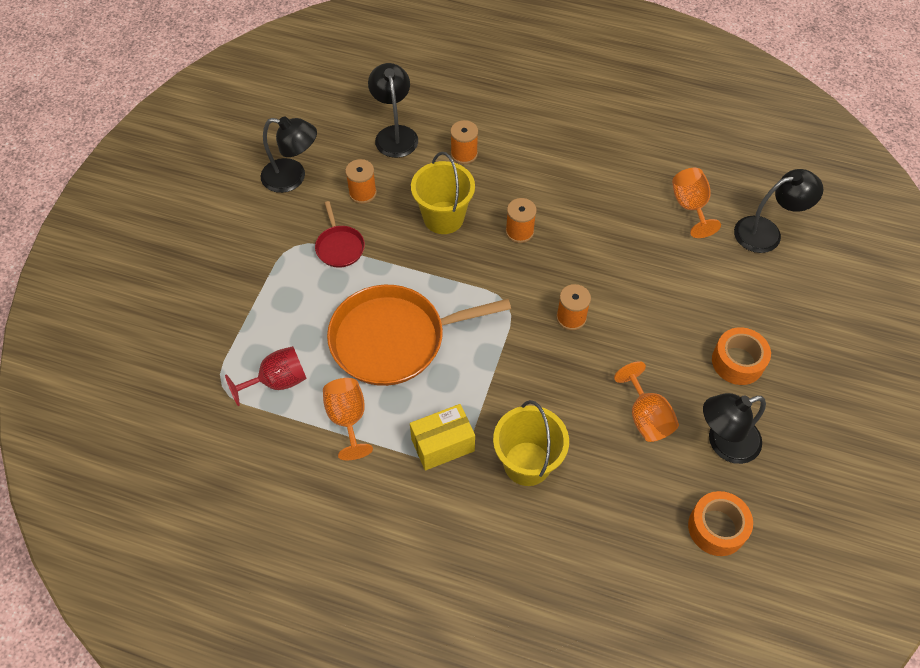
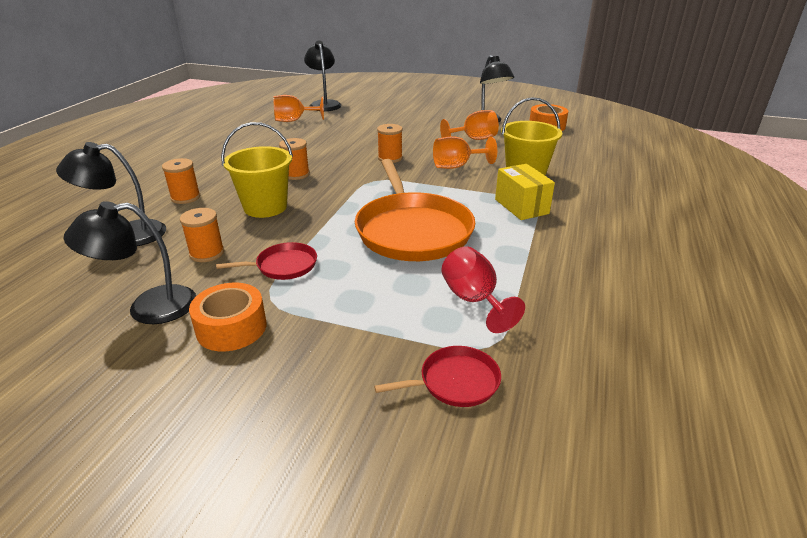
camera: 90 degrees left, 25 degrees down
(189, 361) = (455, 382): none -> red pan
(292, 177) = (148, 307): black lamp -> black lamp turned 120 degrees counterclockwise
(348, 419) = (509, 253): orange goblet -> orange goblet (457, 166)
(737, 362) = (426, 116): orange tape -> orange tape (231, 328)

